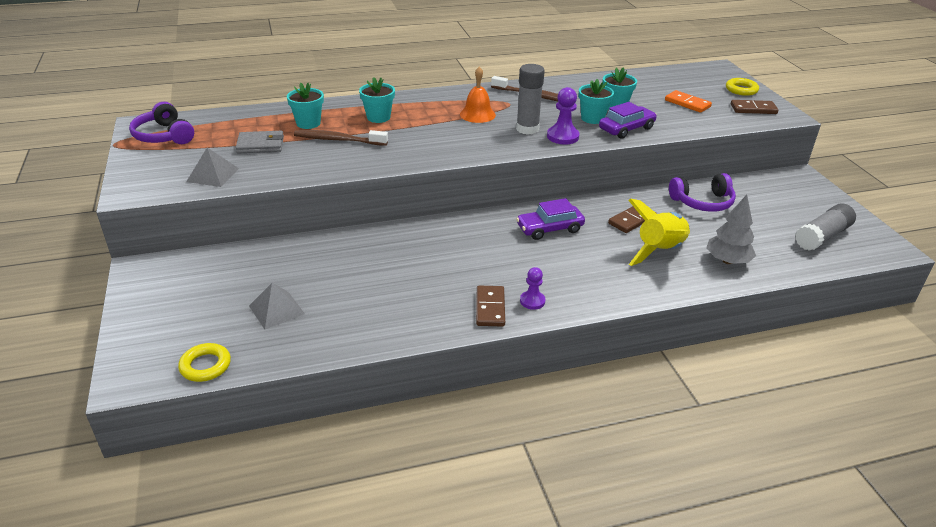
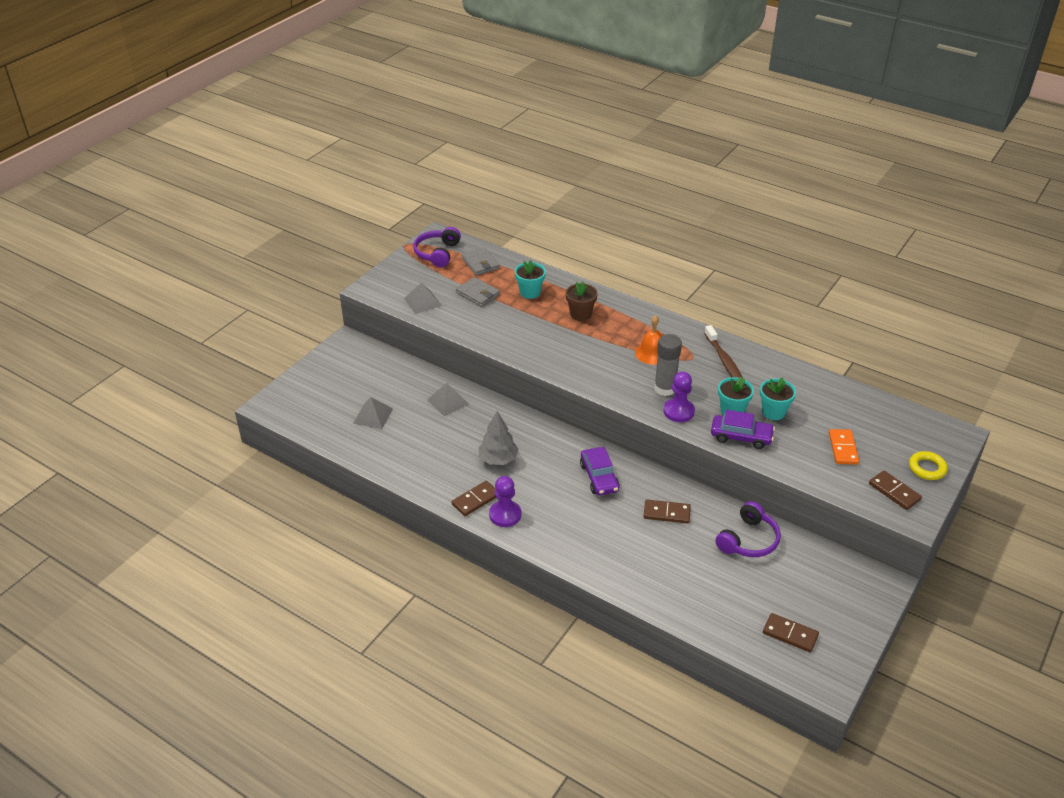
camera: 50 degrees right, 5 degrees up
(205, 366) = (303, 424): yellow ring -> none
(224, 125) = (480, 263): none -> grey wallet
(334, 254) = (448, 401): none -> grey pyramid
(338, 140) = (527, 318): brown toothbrush -> none
(378, 117) = (580, 314): turquoise flower pot -> brown flower pot
(532, 301) = (505, 515): purple pawn -> purple pawn, size x1.54
(549, 229) = (599, 477): purple car -> purple car turned 135 degrees counterclockwise
(660, 251) = (643, 548): yellow rocket -> none
(702, 202) = (748, 540): purple headphones -> purple headphones turned 90 degrees counterclockwise
(727, 261) = (677, 590): grey tree -> grey tree (498, 459)
(822, 236) = (790, 634): grey glue stick -> brown domino

